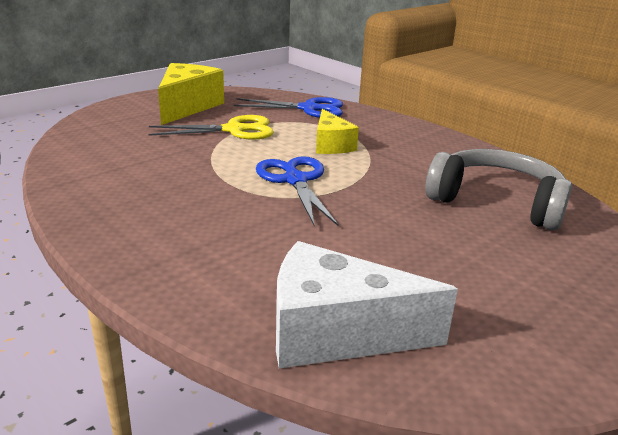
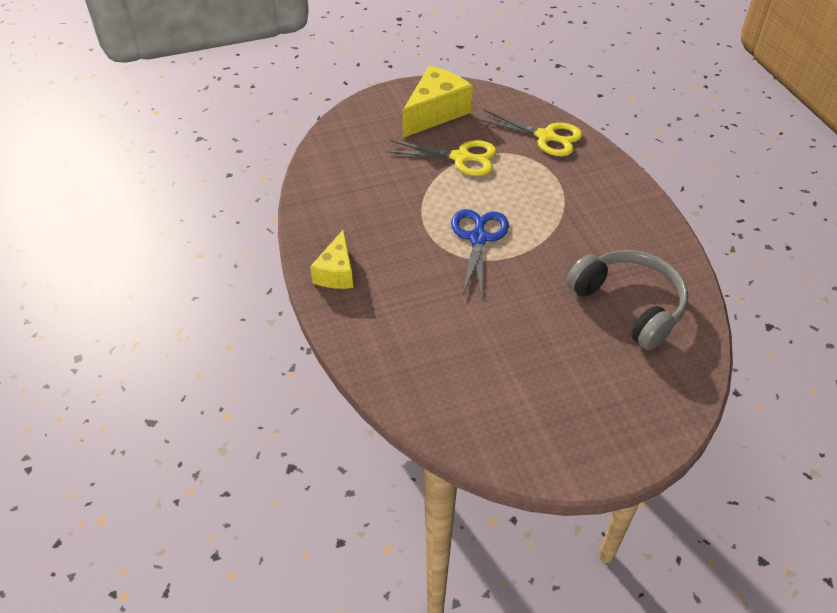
camera: 25 degrees right, 20 degrees up
(308, 109) = (545, 137): blue scissors -> yellow scissors
(331, 145) = (534, 197): yellow cheese -> yellow cheese (336, 272)
(336, 333) = (426, 390): white cheese -> none

